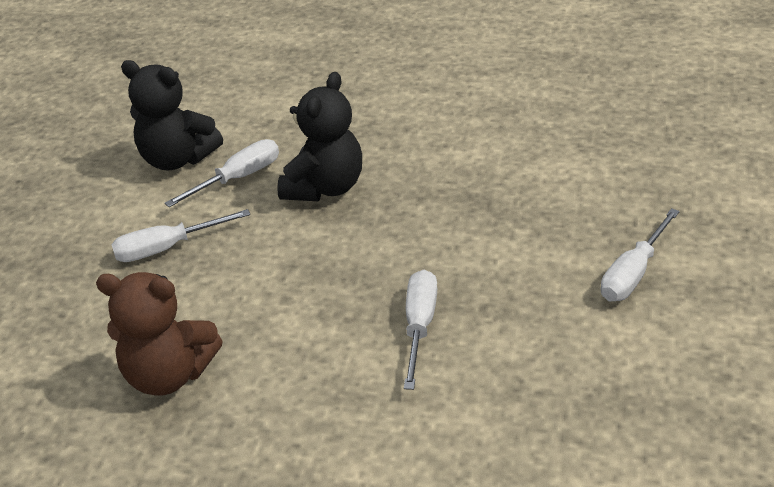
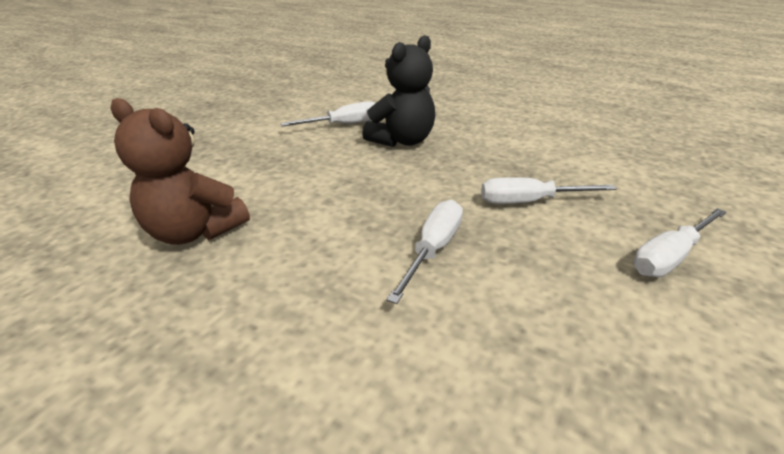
camera: 15 degrees right, 5 degrees down
(167, 248) = (266, 151): white screwdriver -> white screwdriver (529, 202)
(177, 159) = (311, 109): black teddy bear -> none

